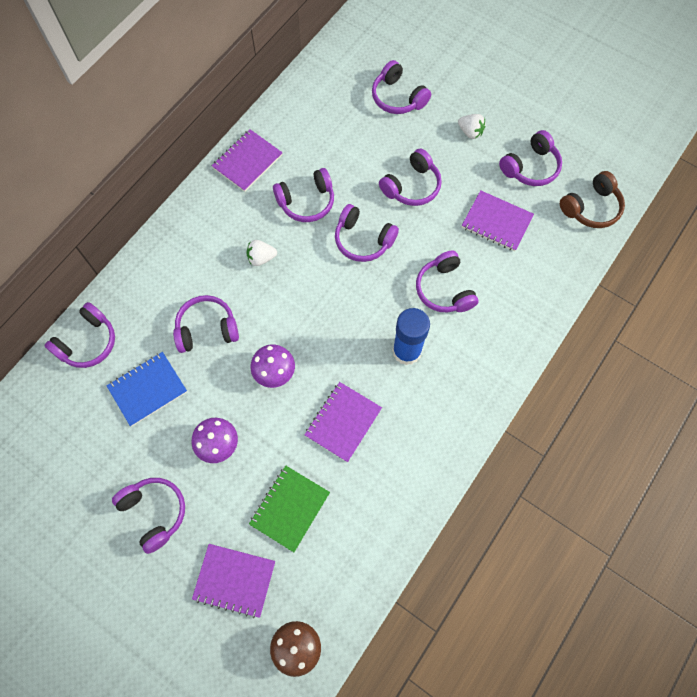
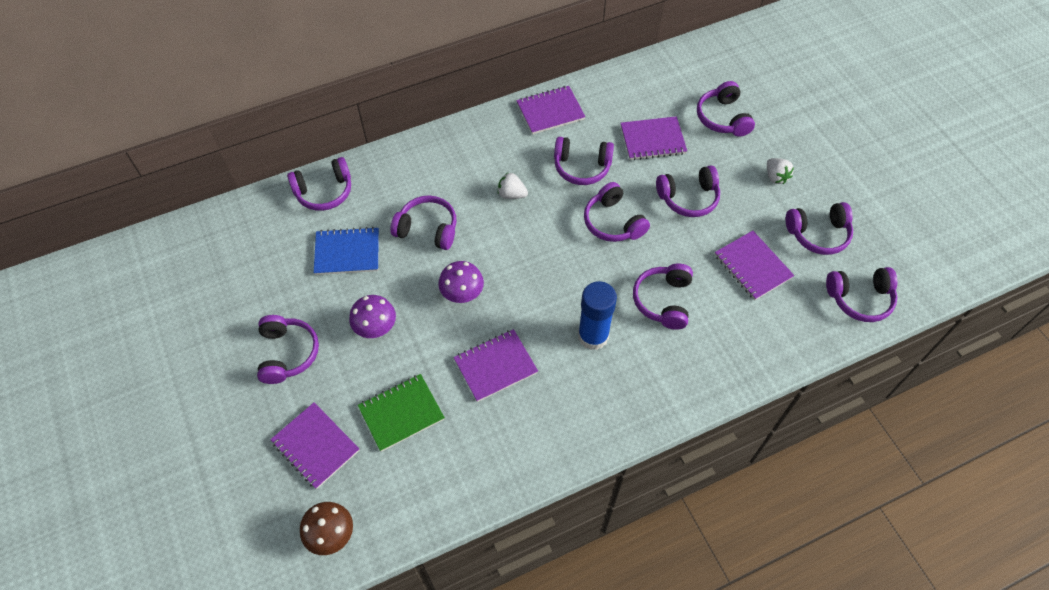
camera: 30 degrees right, 10 degrees down
(352, 146) = (653, 140): none -> purple notebook
(591, 208) = (859, 299): brown headphones -> purple headphones

